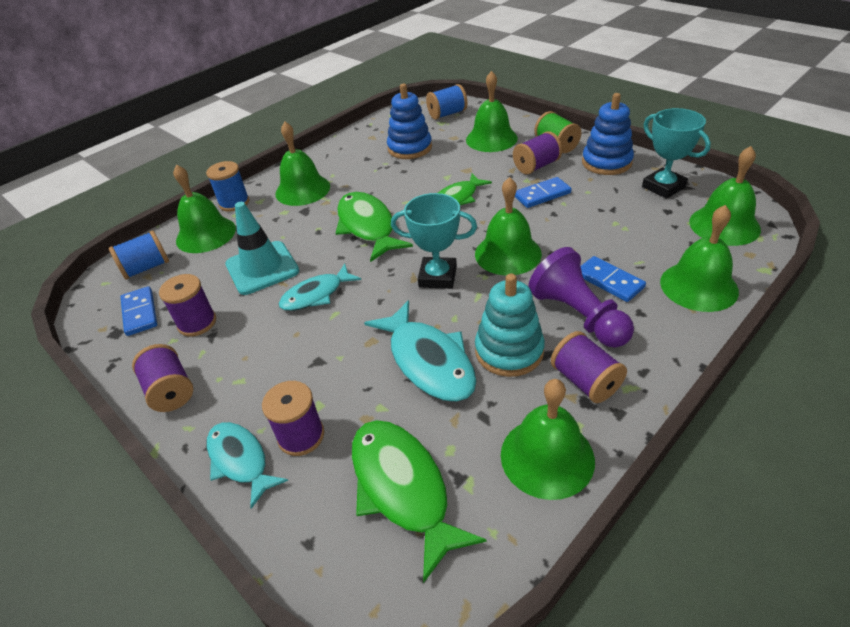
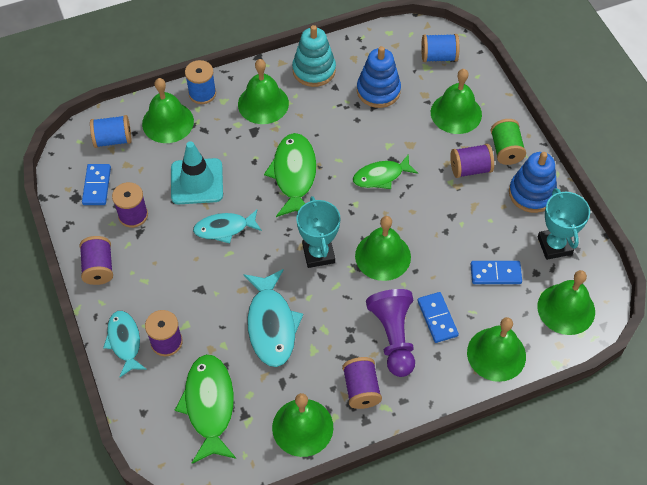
camera: 20 degrees right, 15 degrees up
(437, 277) = (318, 254): turquoise trophy -> turquoise trophy turned 45 degrees clockwise
(509, 351) = (328, 342): turquoise stacking toy -> turquoise stacking toy (314, 70)
(542, 195) = (451, 206): blue domino -> blue domino (495, 274)

